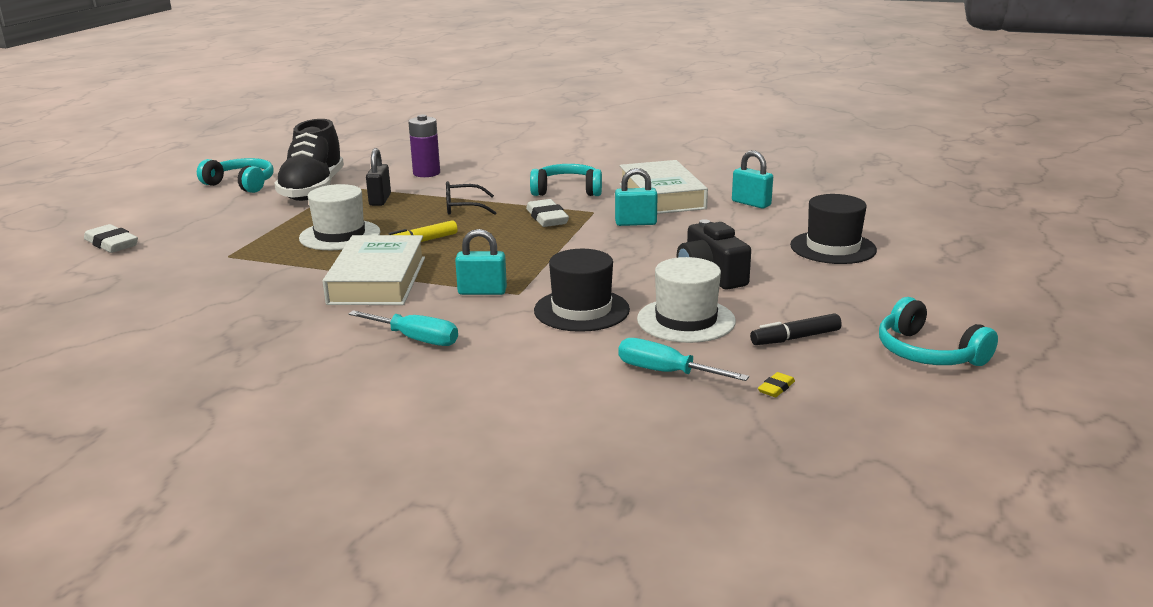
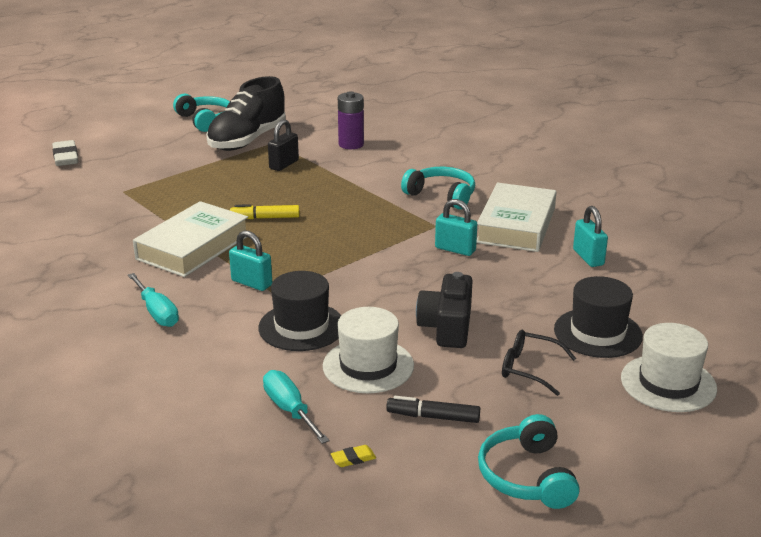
camera: 30 degrees right, 5 degrees up
(340, 235) = (216, 193): white hat -> white hat (668, 383)
(463, 207) = (336, 191): black glasses -> black glasses (529, 368)
(547, 218) = (389, 221): white eraser -> none

